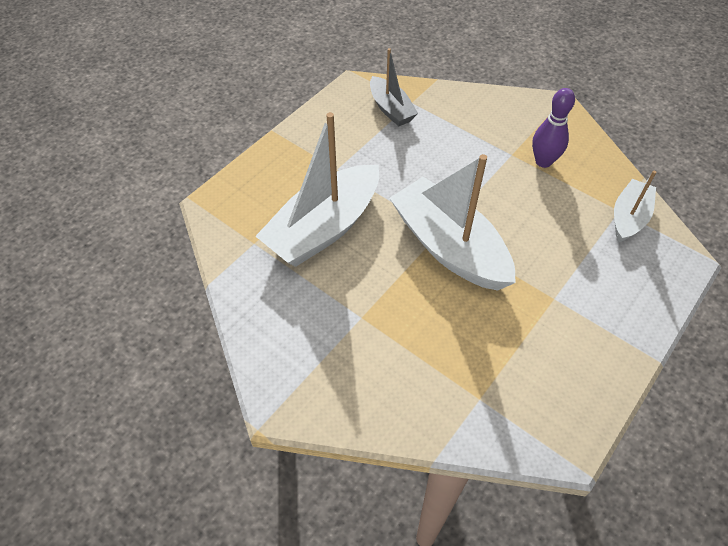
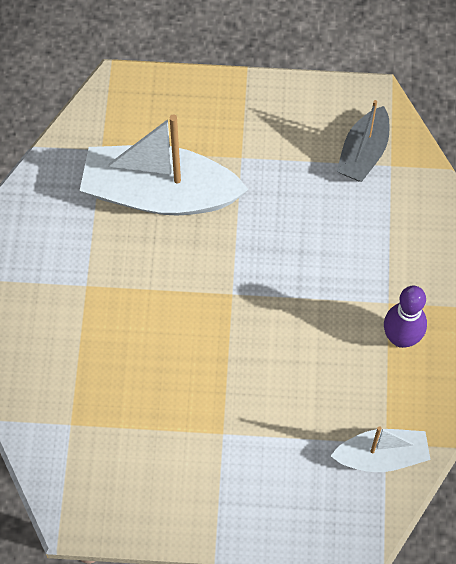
camera: 55 degrees right, 10 degrees up
(449, 247) = (217, 311): white boat -> none

